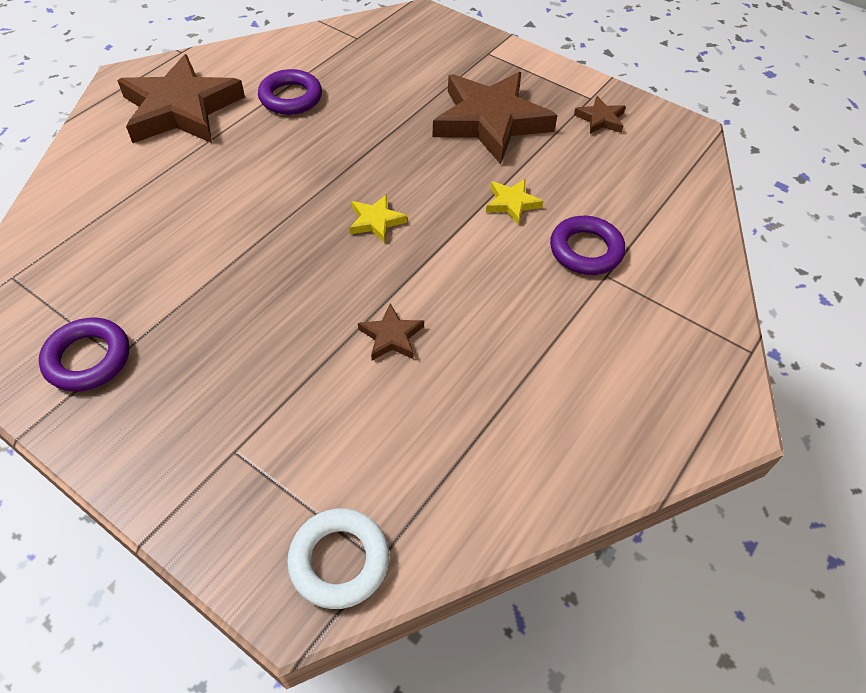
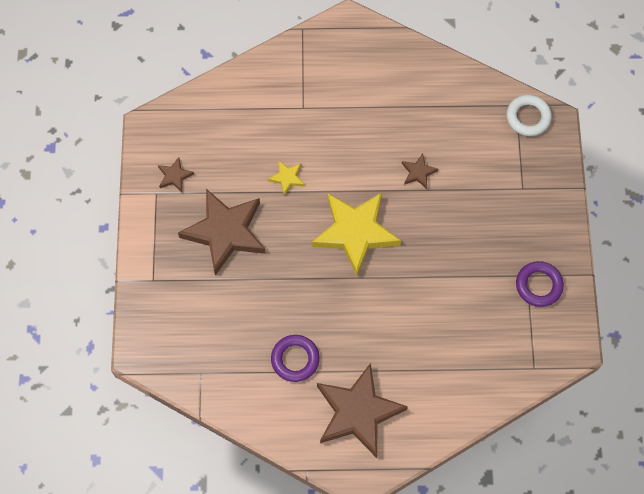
camera: 125 degrees left, 15 degrees up
(376, 221) = (355, 232): yellow star -> yellow star, size x2.34
(586, 250) = (293, 125): purple ring -> none

